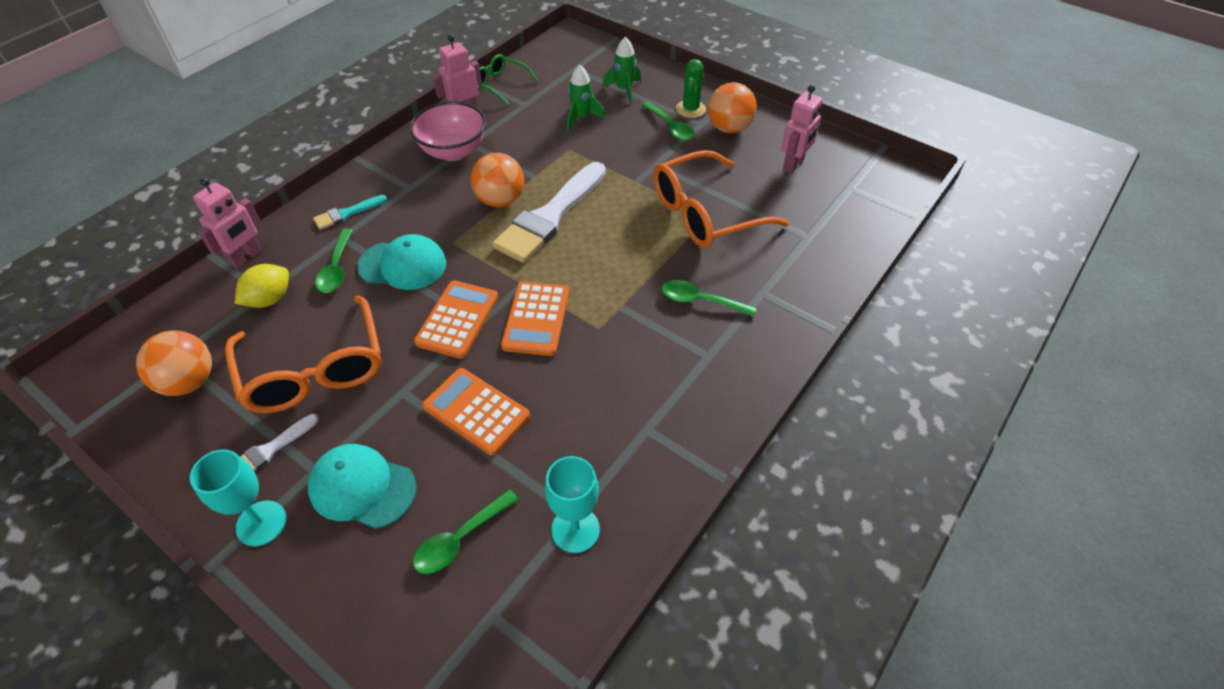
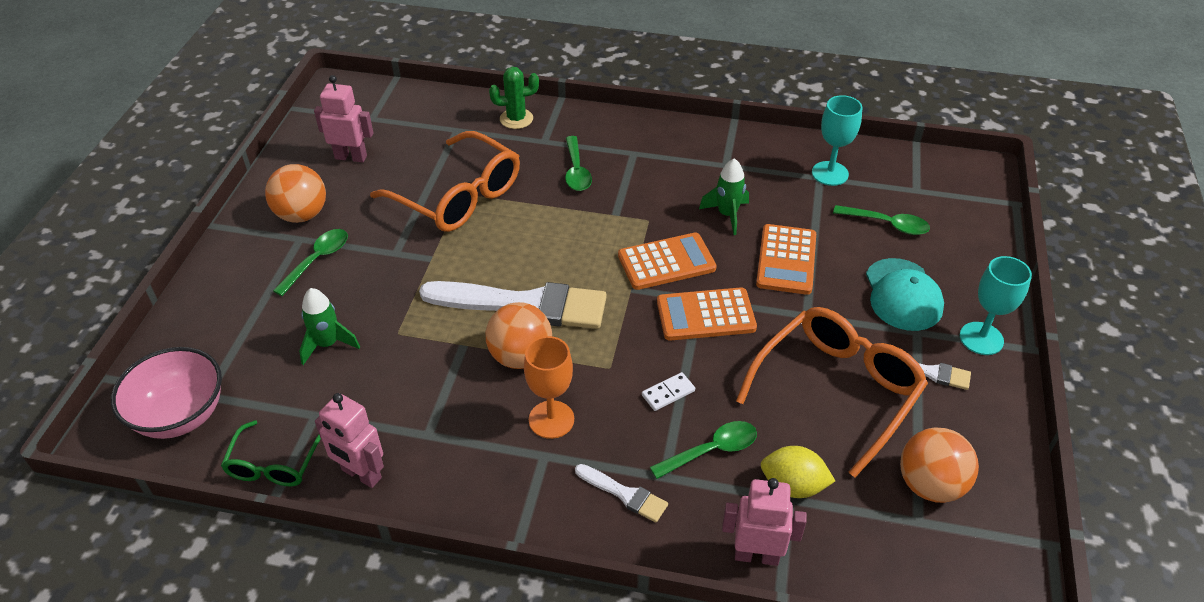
camera: 115 degrees left, 5 degrees down
(347, 213) = (624, 494): turquoise brush -> white brush
(403, 265) = (668, 393): turquoise cap -> white domino
(433, 199) = (551, 419): none -> orange goblet
(453, 151) = (452, 444): pink bowl -> pink bowl (181, 415)
(624, 90) = (248, 325): green rocket -> green rocket (727, 215)
(690, 109) = (273, 254): green cactus -> green cactus (516, 119)

